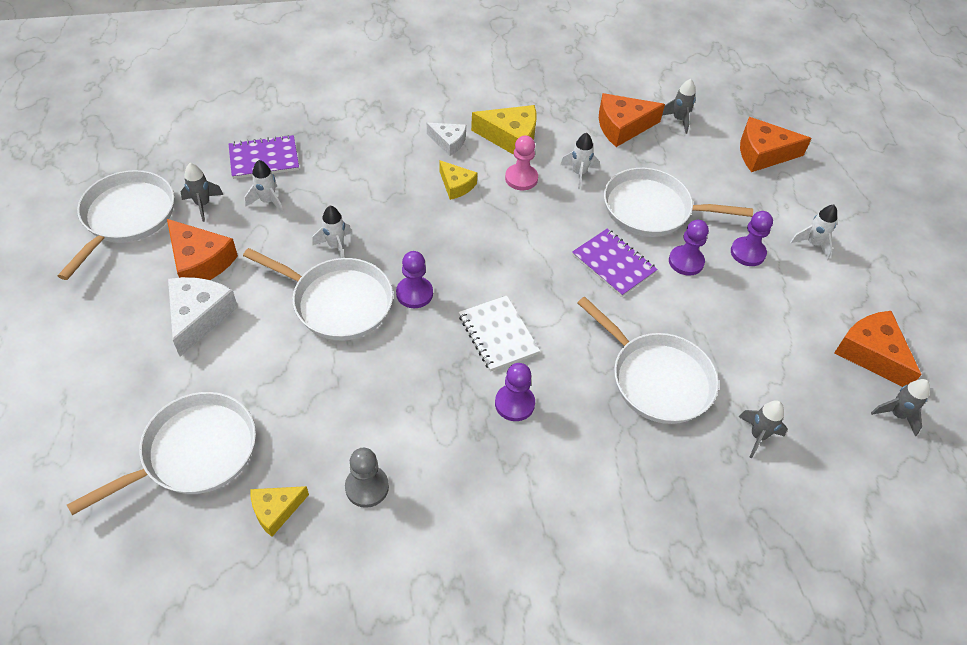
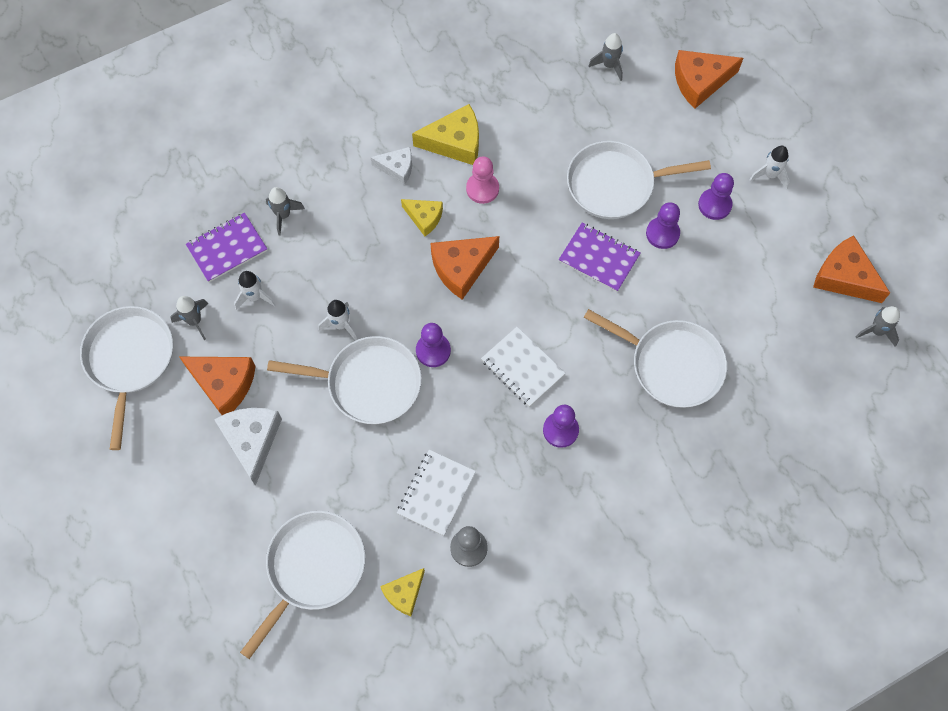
camera: 15 degrees left, 15 degrees up
(357, 422) = (436, 493): none -> white notebook
(579, 173) = (534, 165): white rocket -> none
(622, 126) = (558, 92): orange cheese -> orange cheese (461, 268)
(757, 436) = (769, 391): grey rocket -> grey rocket (283, 215)

